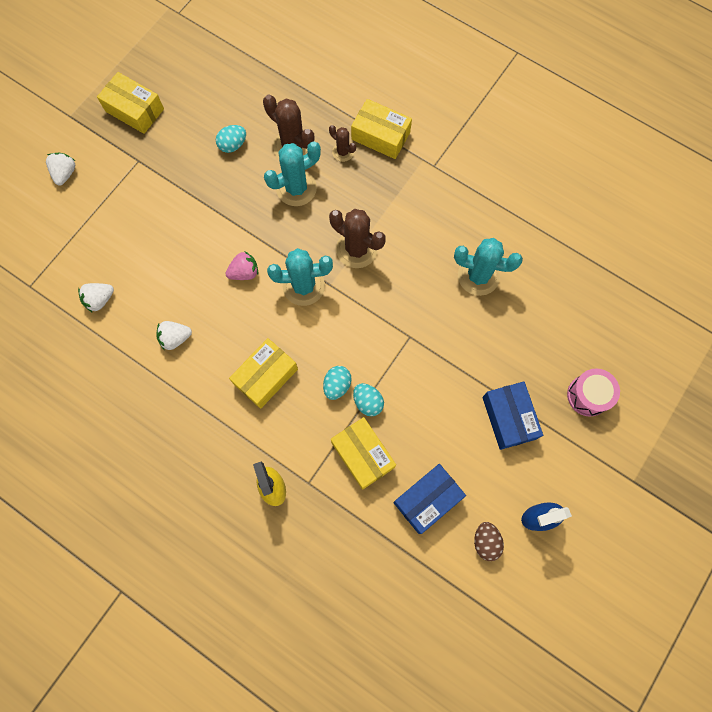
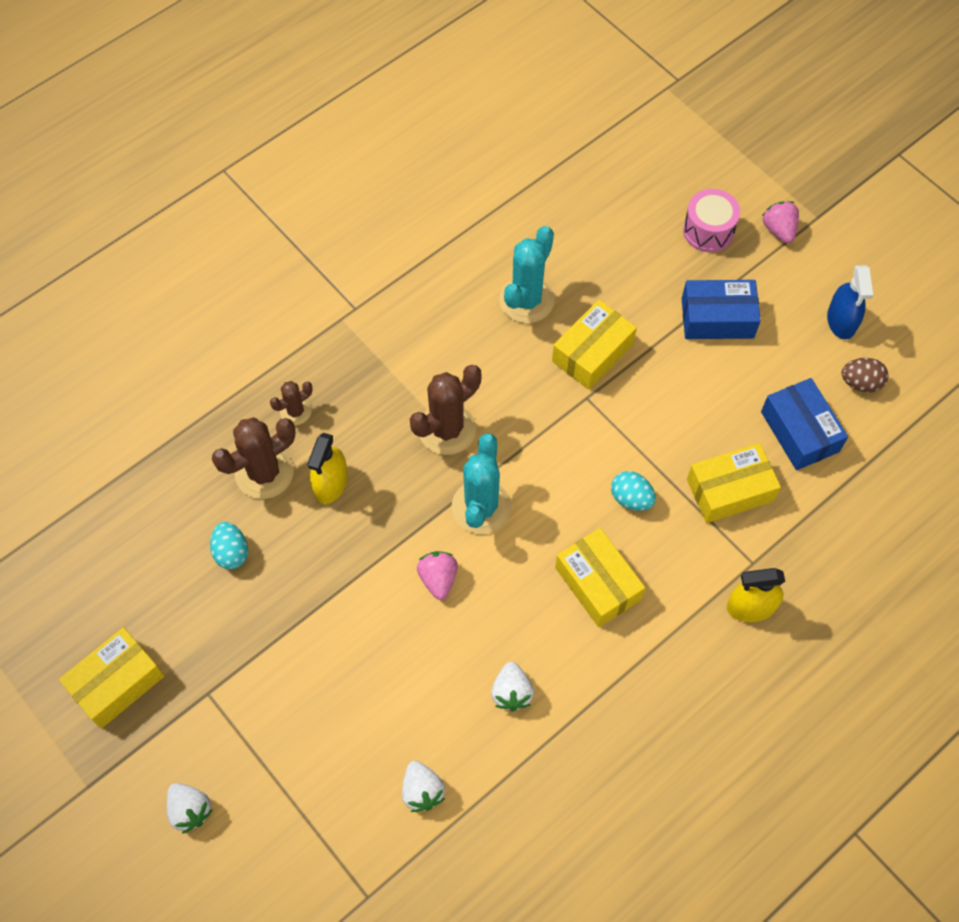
camera: 75 degrees left, 10 degrees down
(65, 173) = (190, 810): white strawberry -> white strawberry turned 150 degrees counterclockwise
(296, 188) = (331, 483): turquoise cactus -> yellow spray bottle
(368, 402) = (662, 467): turquoise egg -> none
(380, 136) = (288, 359): yellow box -> yellow box (592, 353)
(609, 451) = (779, 230): none -> pink strawberry

